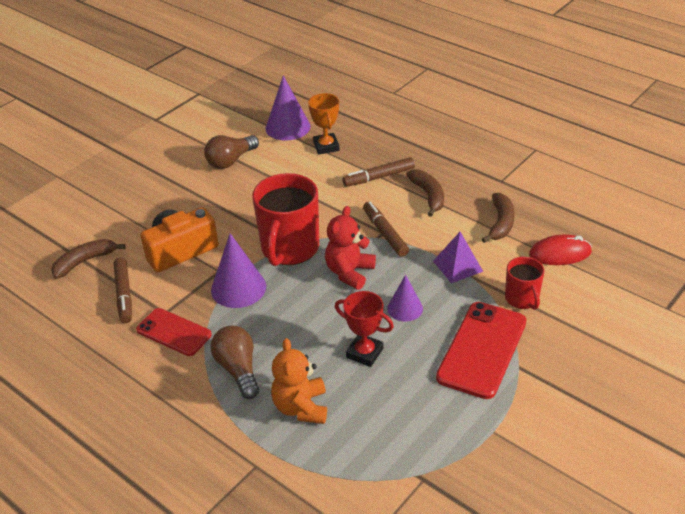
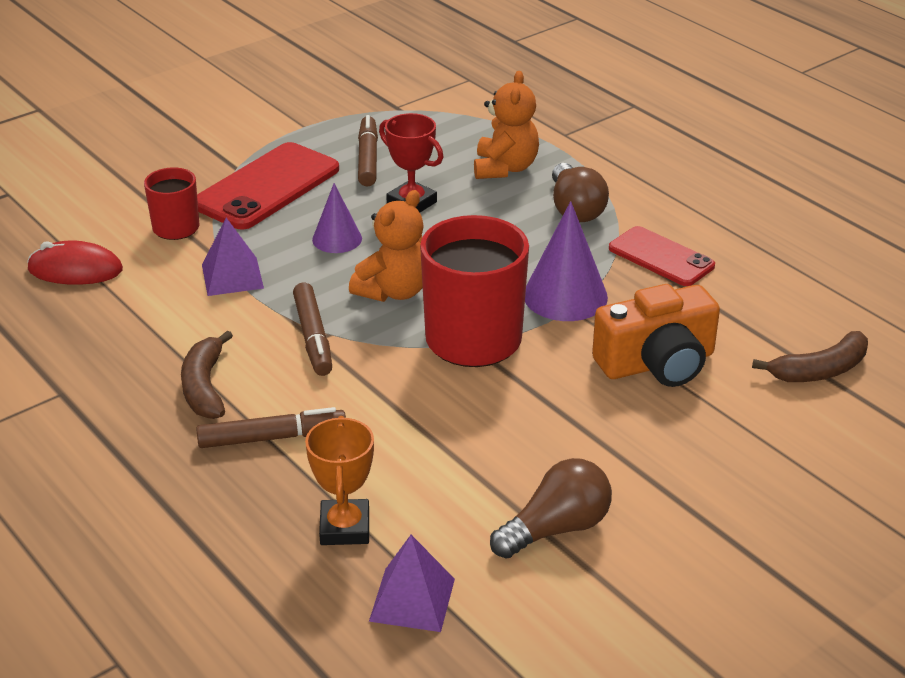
camera: 170 degrees left, 5 degrees down
(124, 294) = (741, 313): brown marker -> brown marker (367, 158)
(288, 127) = (412, 600): purple cone -> purple pyramid
(349, 272) = (393, 291): red teddy bear -> orange teddy bear
(501, 223) = (122, 323): brown banana -> none

